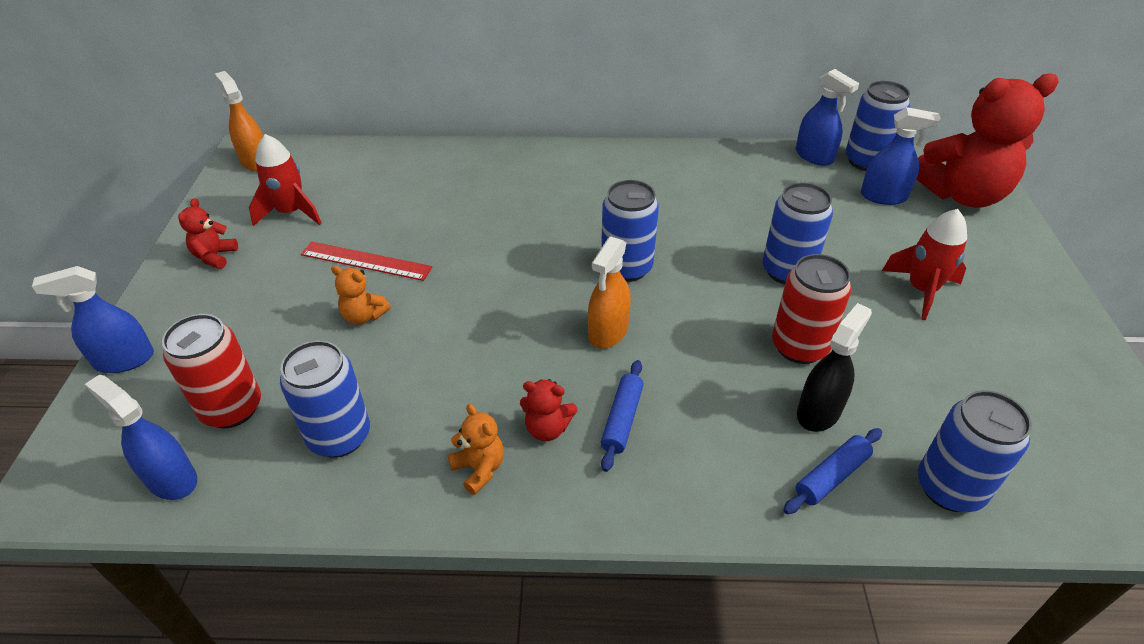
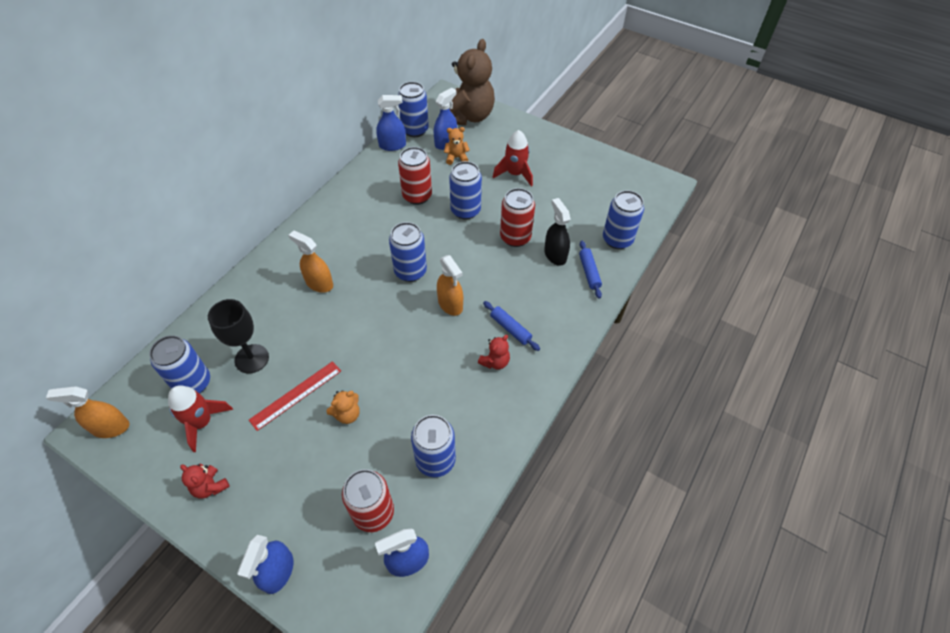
camera: 60 degrees left, 10 degrees up
(336, 183) = (193, 383): none -> blue can
(393, 206) = (251, 358): none -> black goblet
(479, 468) = (500, 402): orange teddy bear -> orange teddy bear (456, 158)
(536, 203) = (319, 283): none -> orange spray bottle
(757, 215) = (417, 196): none -> red can
(961, 195) = (468, 116): red teddy bear -> brown teddy bear

